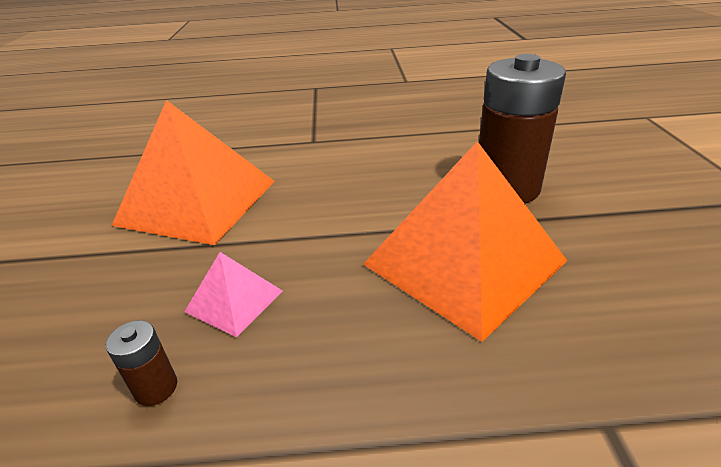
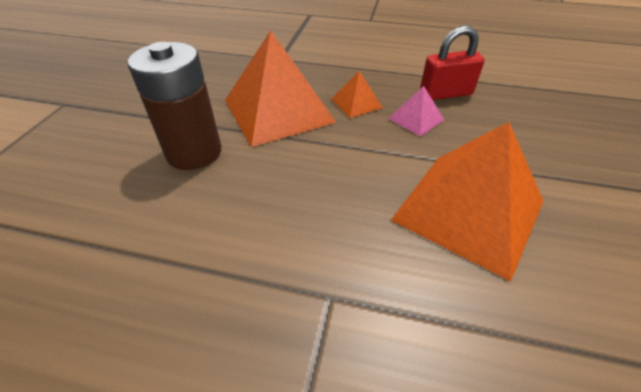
camera: 165 degrees left, 10 degrees up
(156, 388) = (445, 94): brown battery -> red padlock
(343, 310) = (356, 103): none -> orange pyramid

